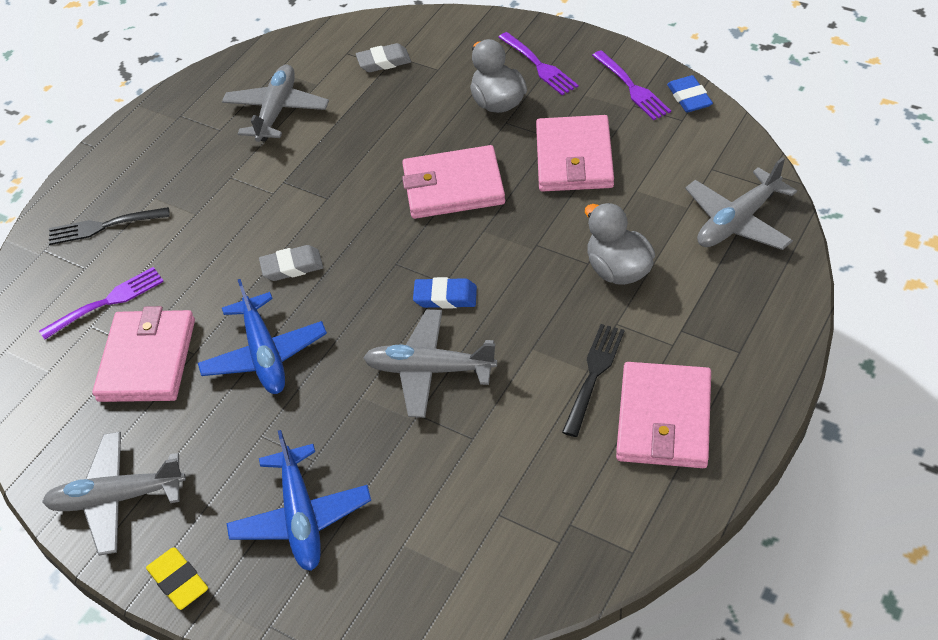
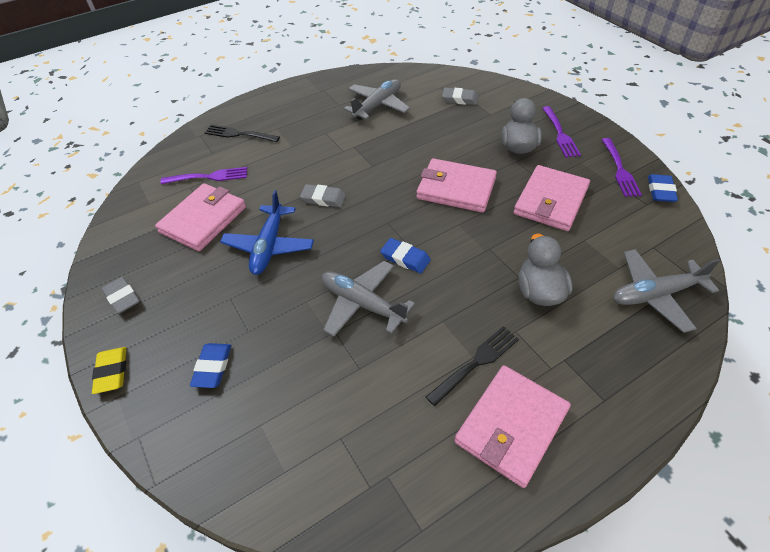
camera: 25 degrees right, 0 degrees up
(117, 498) = (122, 297): grey plane -> grey eraser
(301, 517) = (213, 367): blue plane -> blue eraser

